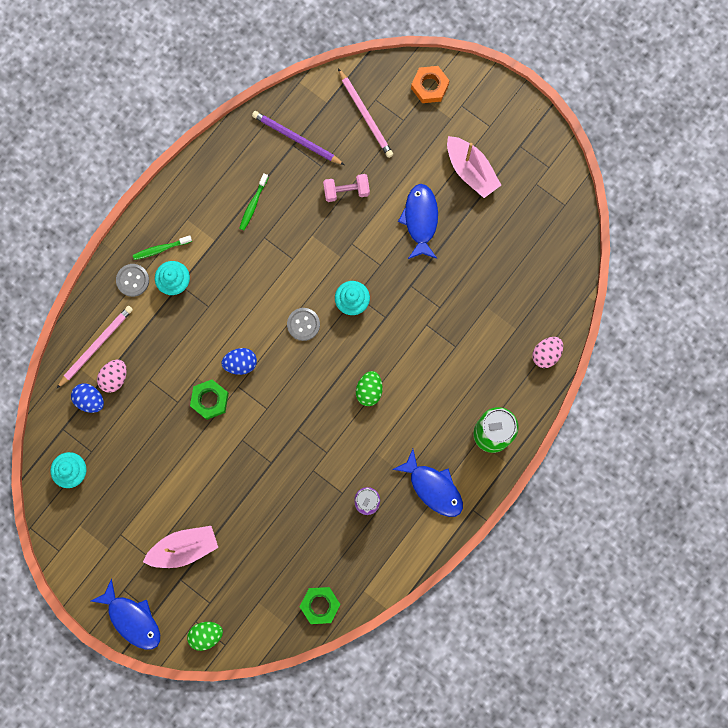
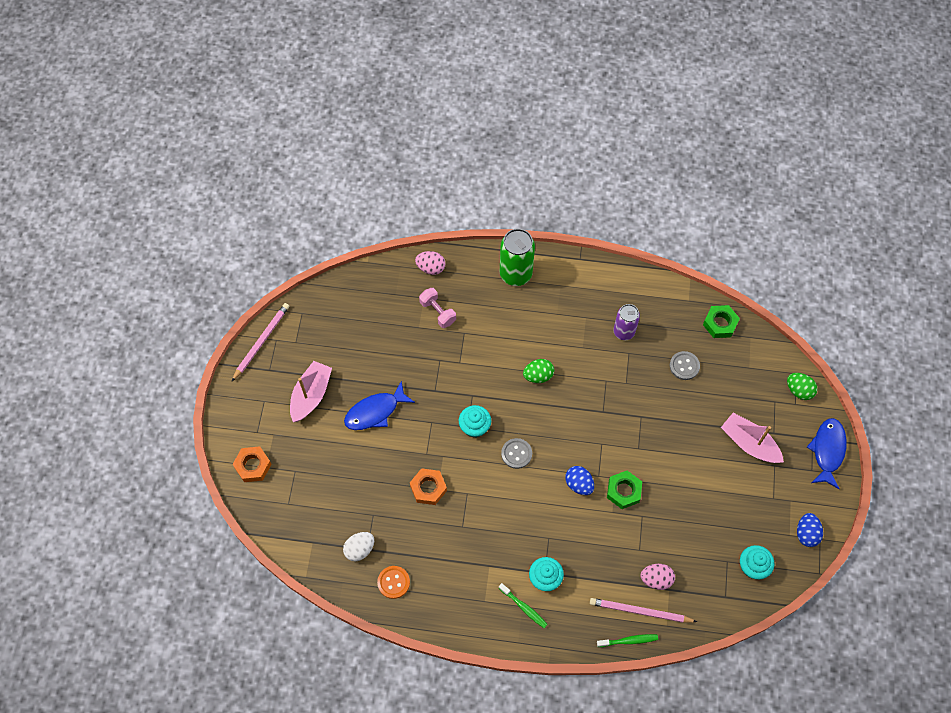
camera: 120 degrees left, 15 degrees down
(90, 400) = (687, 588): blue egg -> blue egg (806, 533)
(132, 280) = (565, 615): grey button -> grey button (684, 366)
(249, 152) = (393, 582): none -> orange button
(253, 204) = (439, 552): green toothbrush -> green toothbrush (628, 640)
(296, 139) = (359, 549): purple pencil -> white egg
(317, 227) = (428, 488): none -> orange nut
(346, 191) = (383, 482): pink dumbbell -> pink dumbbell (438, 312)
(365, 115) = (306, 504): pink pencil -> pink pencil (261, 341)
(433, 487) = (581, 293): blue fish -> none

